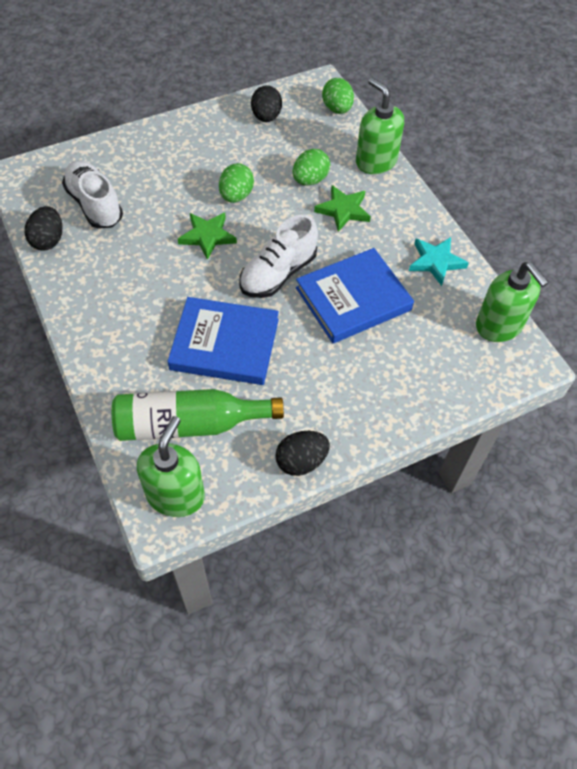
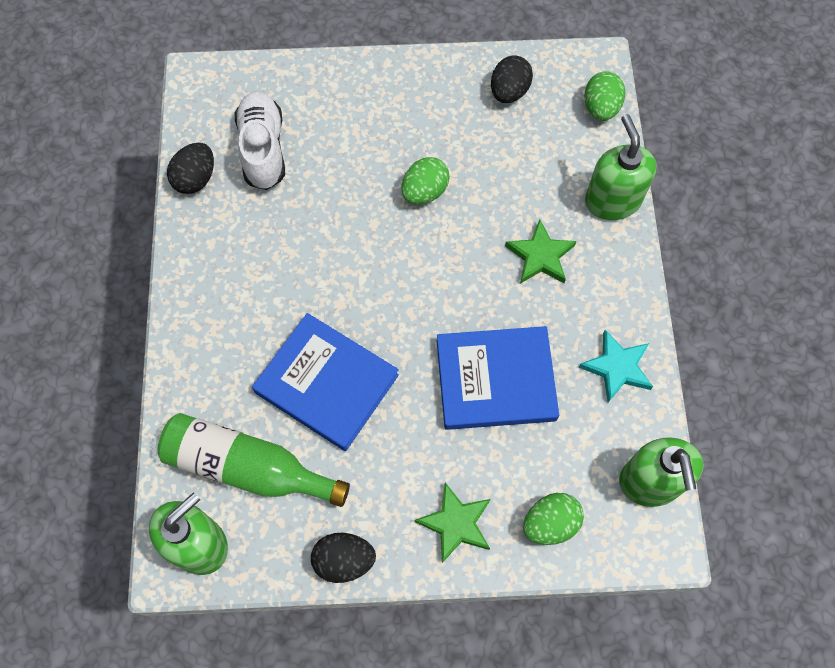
camera: 25 degrees right, 10 degrees up
(207, 236) = (368, 236): green star -> green star (456, 523)
(278, 273) = (425, 314): white shoe -> none
(310, 180) = (520, 200): green egg -> green egg (550, 523)

